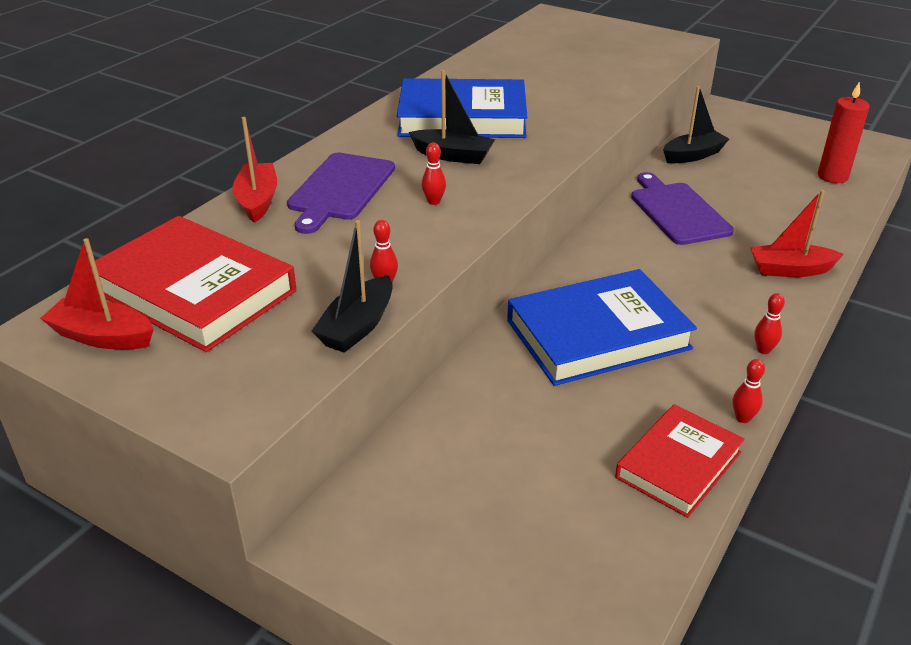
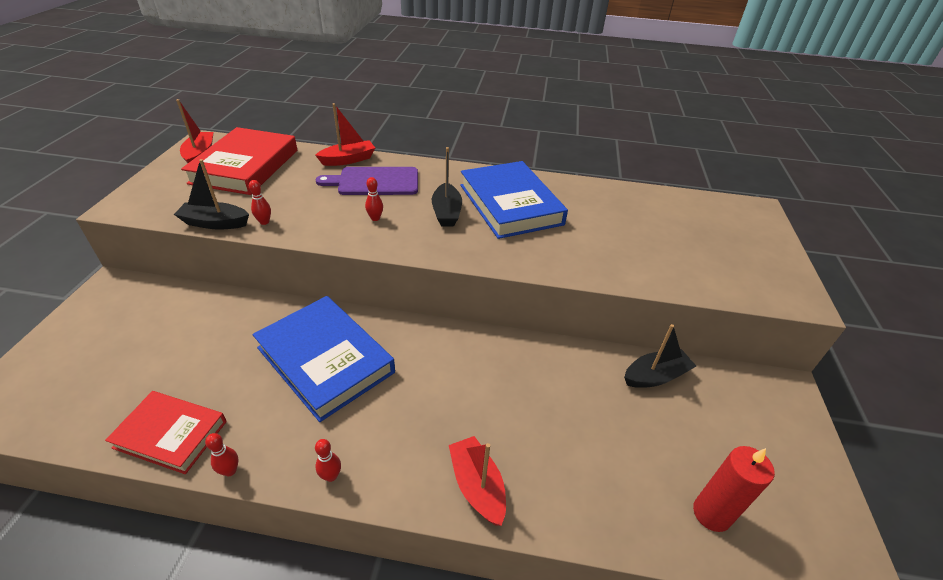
camera: 65 degrees right, 5 degrees up
(677, 211) = (537, 380): purple cutting board -> none
(693, 155) = (655, 376): black boat -> black boat turned 60 degrees counterclockwise

